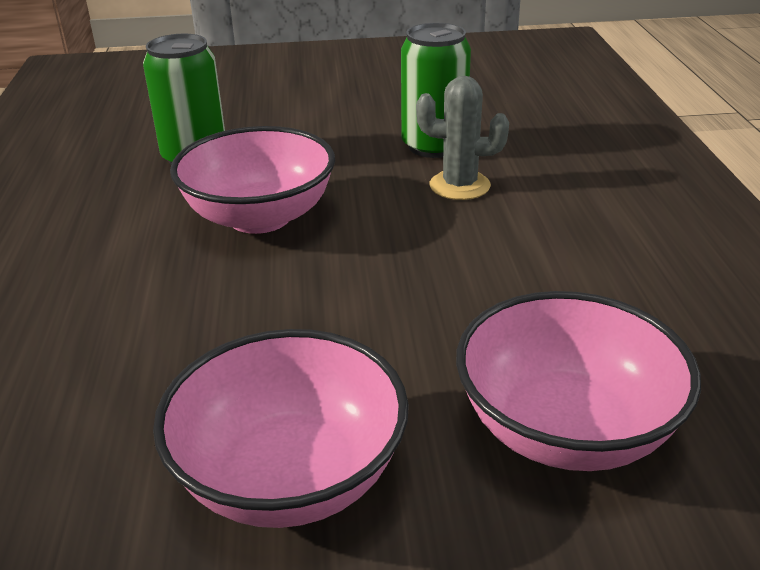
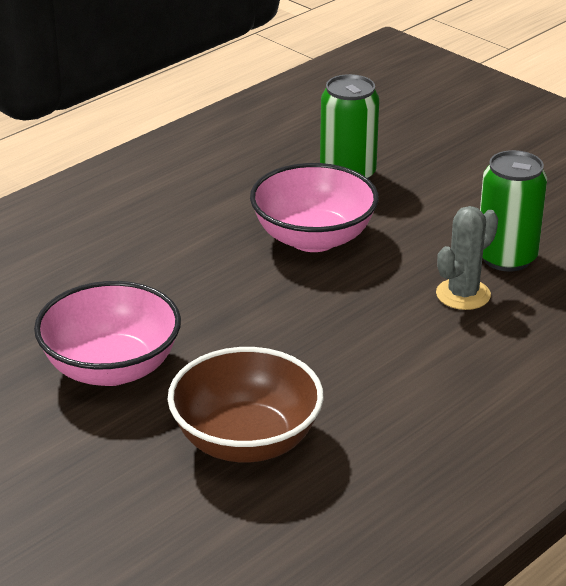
camera: 50 degrees right, 0 degrees up
(459, 186) = (463, 294): grey cactus -> grey cactus turned 75 degrees clockwise
(565, 429) = (246, 441): pink bowl -> brown bowl

